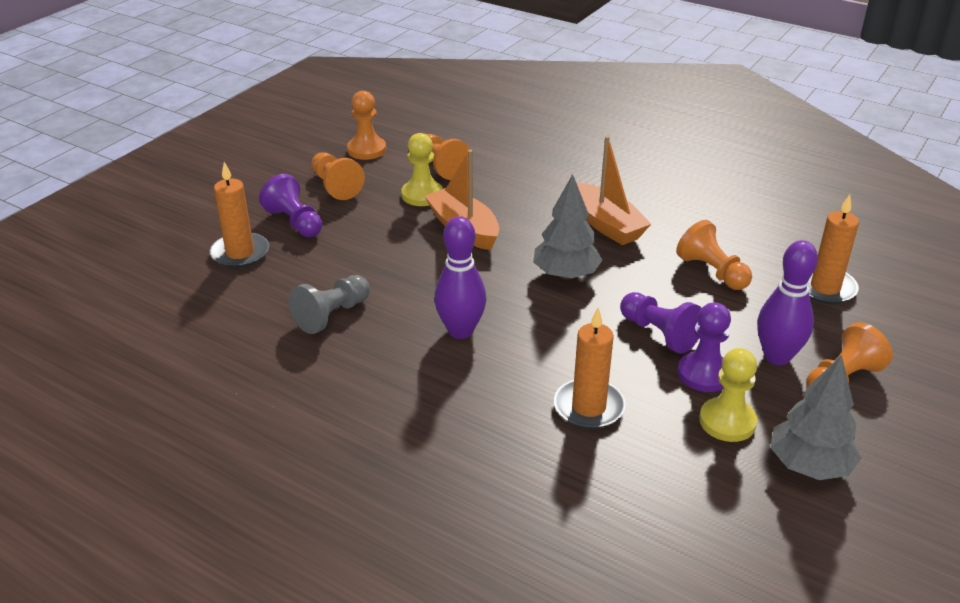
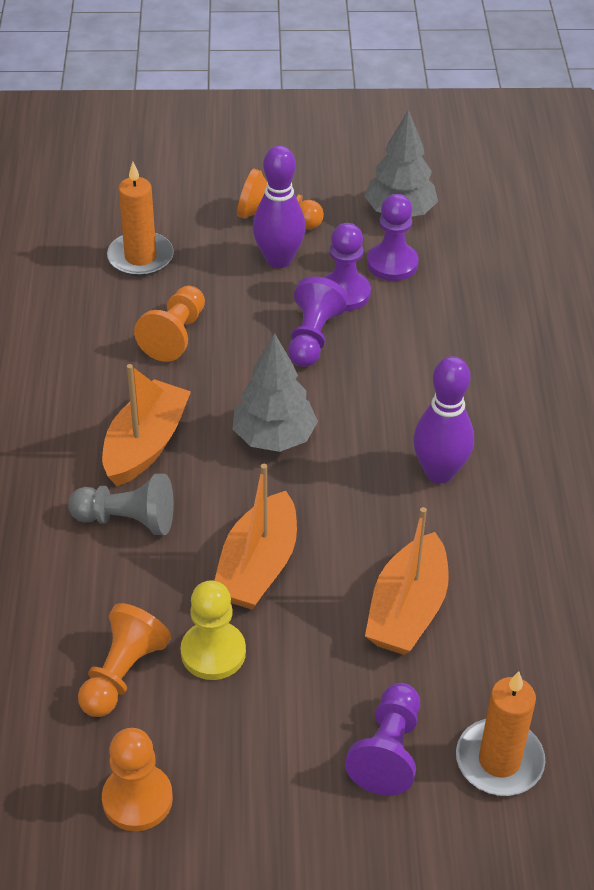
camera: 125 degrees left, 10 degrees up
(332, 315) = (515, 588): grey pawn -> grey pawn (127, 520)
(335, 186) = (267, 767): orange pawn -> none
(369, 266) = (407, 610): none -> orange boat
(589, 407) = (455, 343): orange candle -> none
(727, 421) = (392, 263): yellow pawn -> purple pawn

